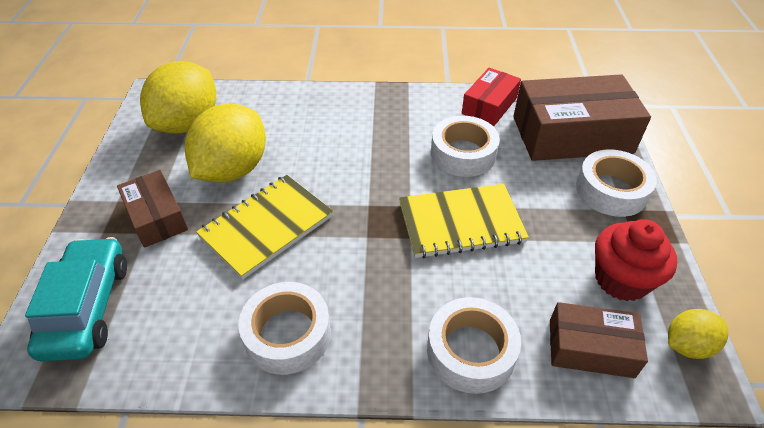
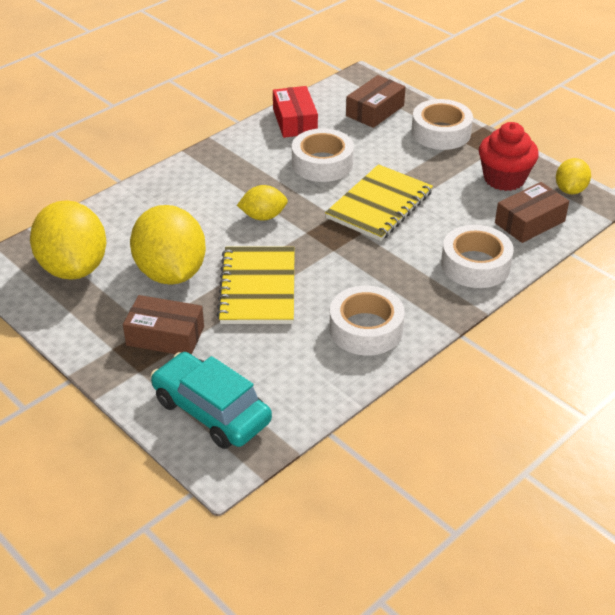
camera: 45 degrees left, 5 degrees down
(356, 169) = (263, 216): none -> yellow lemon
(572, 134) = (375, 111): brown box -> brown box, size x0.55

